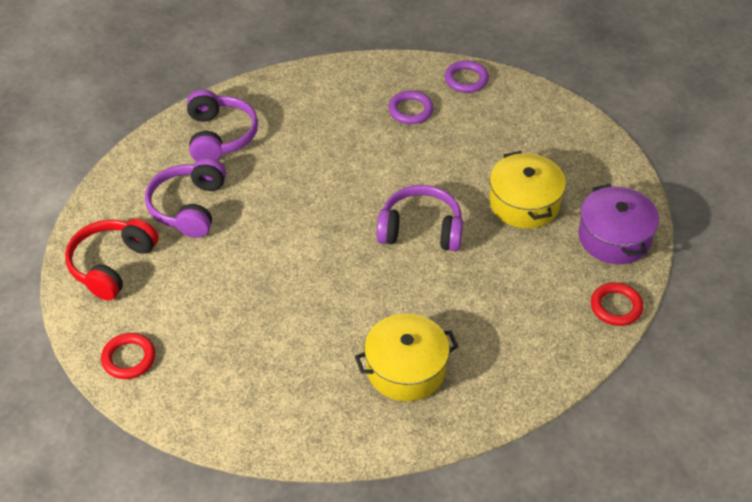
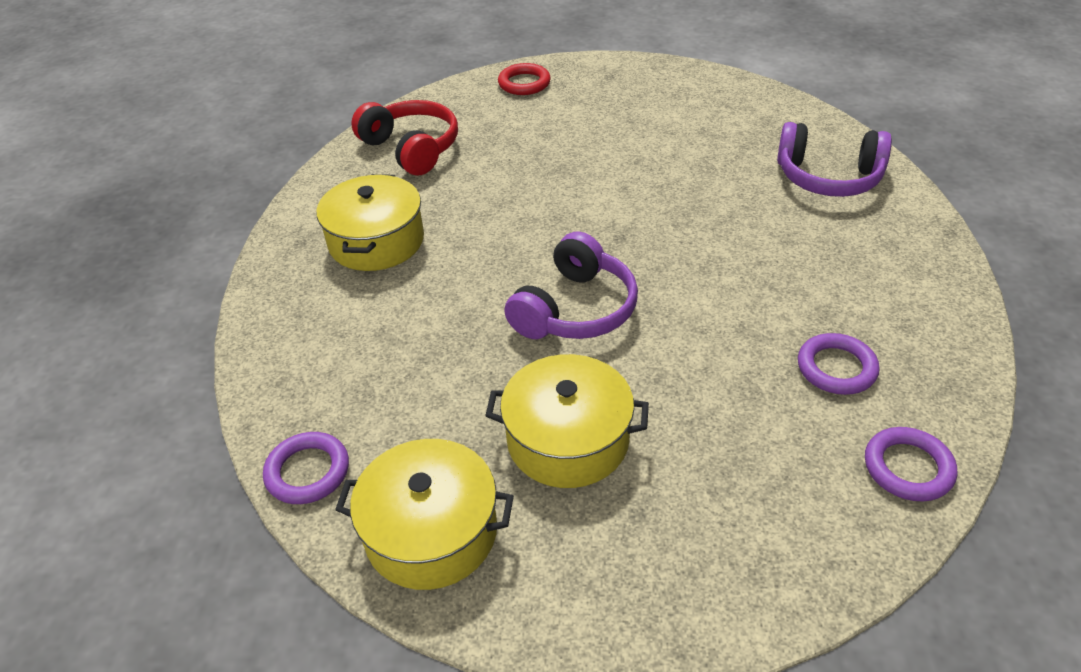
camera: 115 degrees right, 5 degrees down
(112, 265) = (647, 86): red headphones -> red headphones (411, 148)
(189, 207) = (709, 139): purple headphones -> none
(614, 237) = (431, 532): purple pot -> yellow pot
(616, 307) = (308, 472): red ring -> purple ring

